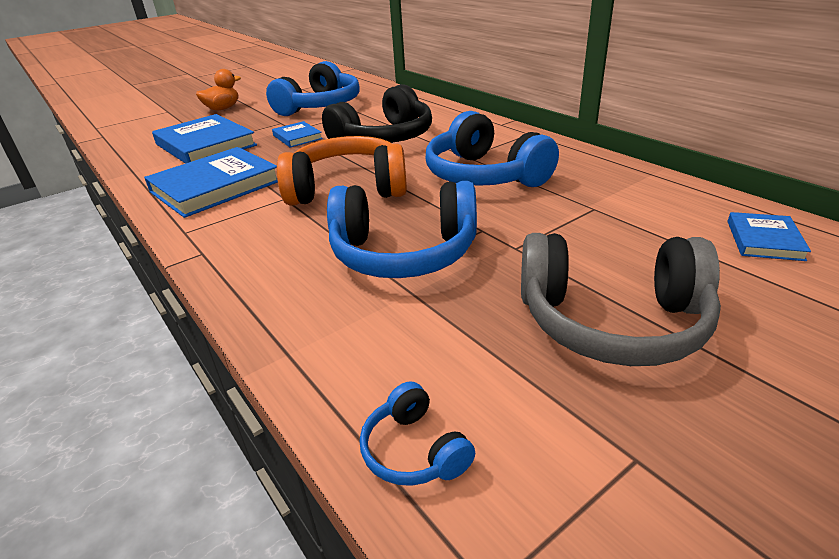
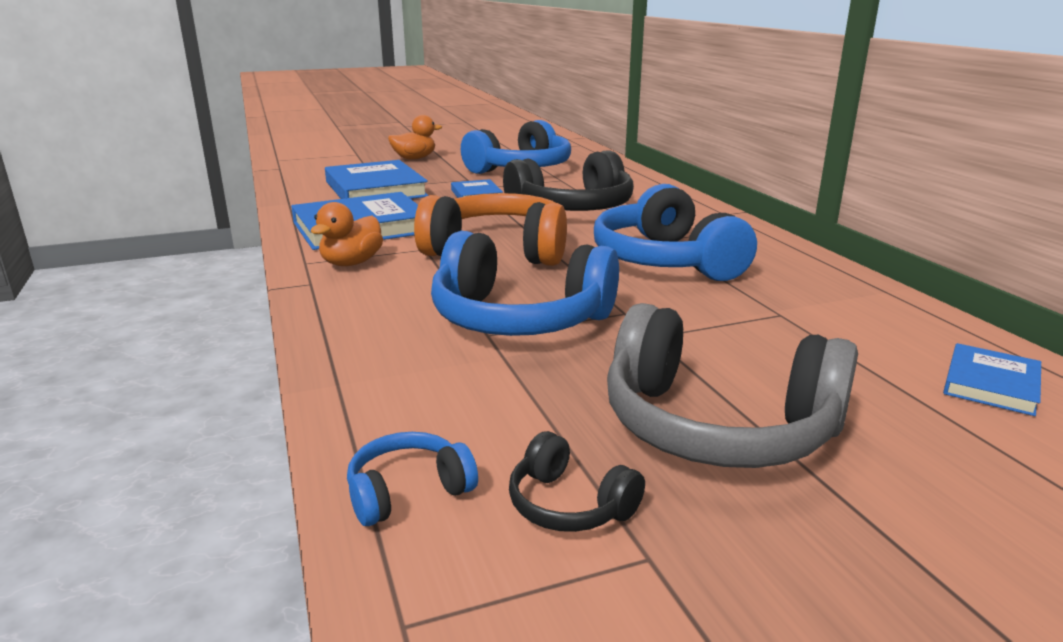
camera: 15 degrees right, 10 degrees down
(228, 225) = (351, 263): none -> orange duck
(414, 450) = (408, 491): blue headphones -> blue headphones turned 75 degrees clockwise
(549, 426) = (569, 505): none -> black headphones

